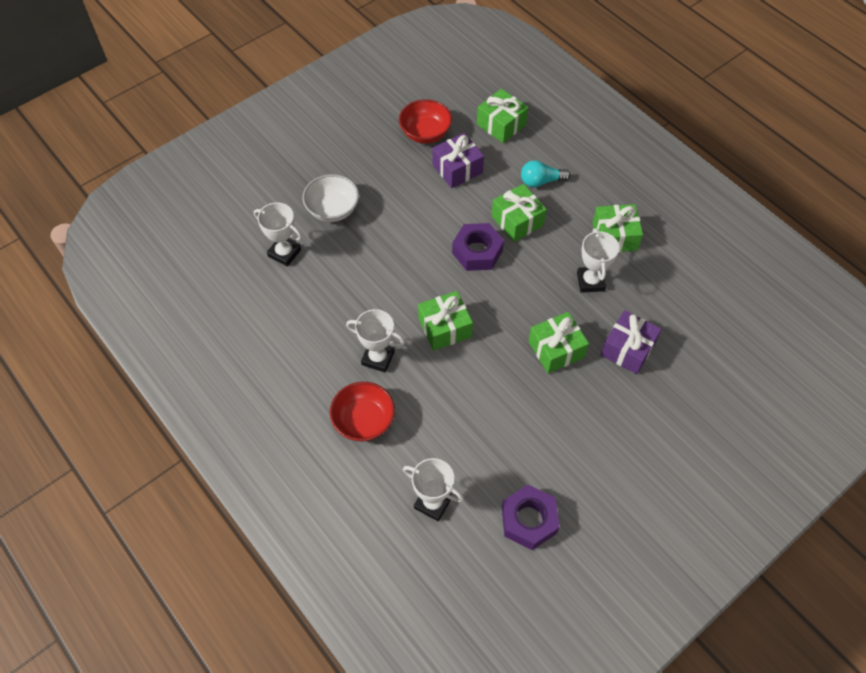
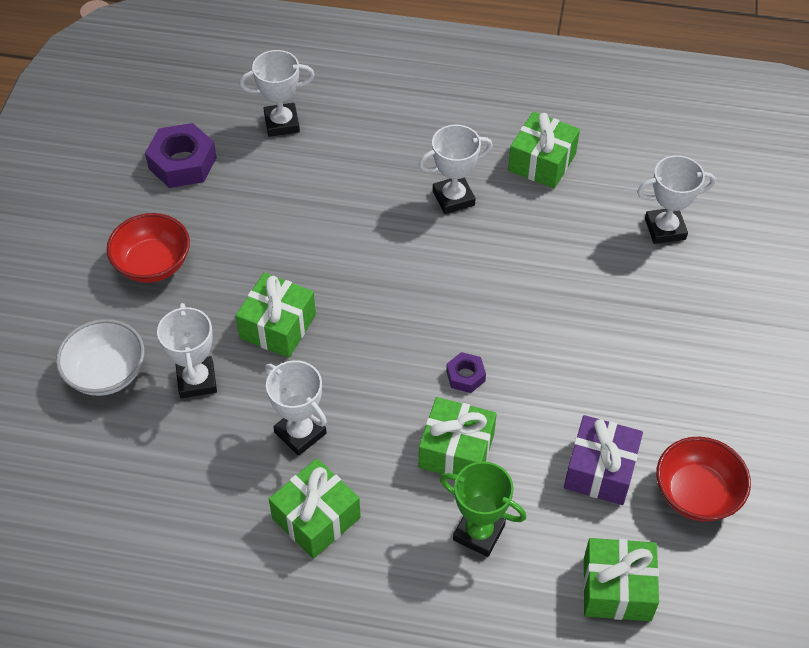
camera: 140 degrees right, 5 degrees down
(332, 209) = (678, 309): white bowl -> white bowl (106, 373)
(364, 421) = (408, 141): red bowl -> red bowl (153, 264)
(445, 328) = (417, 269): green gift -> green gift (542, 162)
(477, 252) = (465, 376): purple nut -> purple nut, size x0.53
(541, 181) = (478, 533): turquoise light bulb -> green trophy
(628, 349) = (196, 380): purple gift -> white trophy

